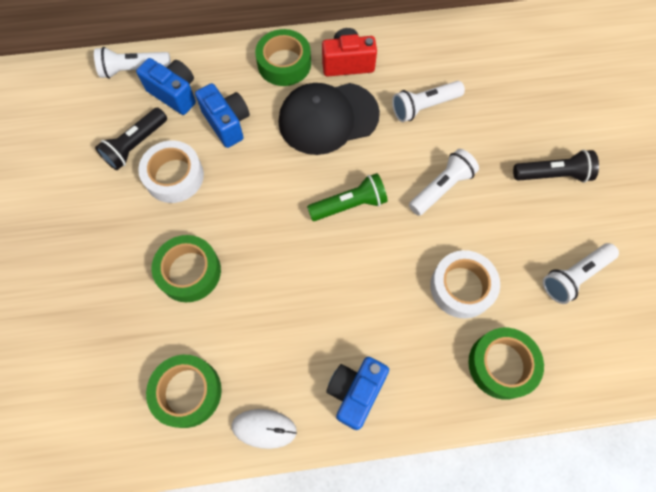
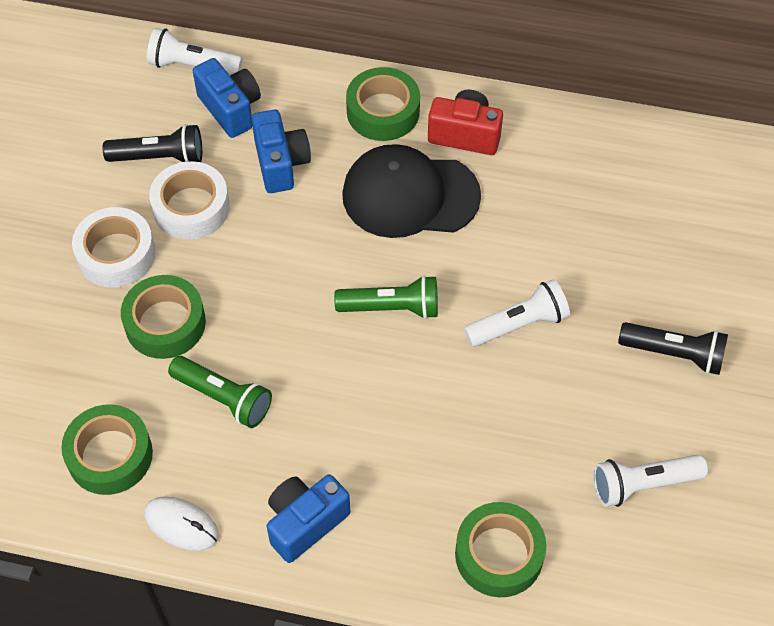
camera: 20 degrees right, 10 degrees down
(136, 145) = (160, 157): black flashlight -> black flashlight turned 150 degrees counterclockwise
(256, 315) = (224, 398): none -> green flashlight
(424, 107) = (541, 218): white flashlight -> none
(461, 287) = (490, 449): white tape -> white tape (116, 254)

